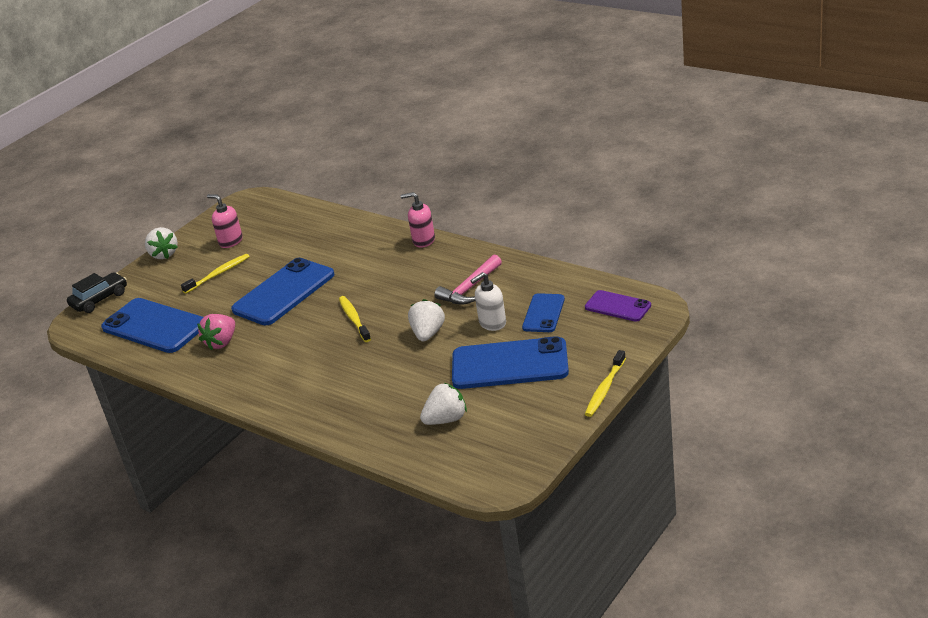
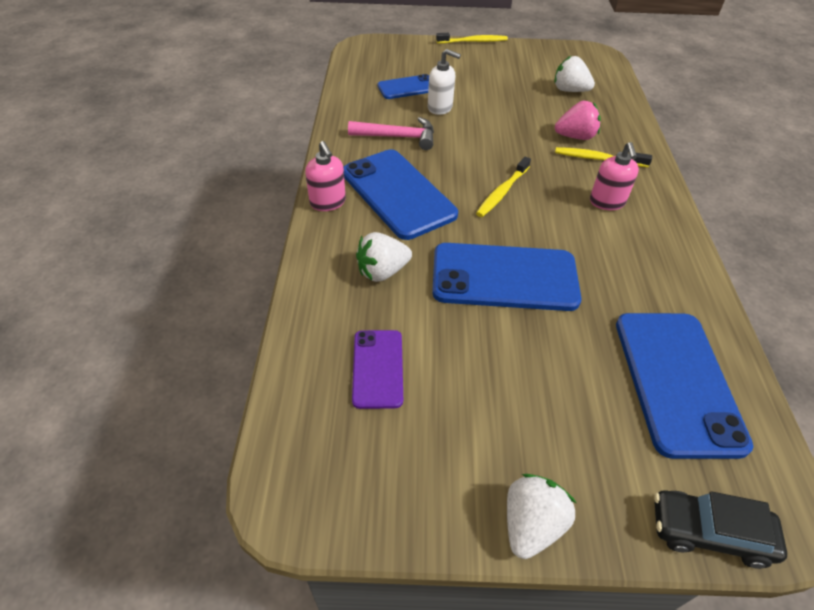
camera: 130 degrees left, 15 degrees up
(218, 274) = (521, 383): yellow toothbrush -> yellow toothbrush (598, 159)
(221, 342) = (631, 281): pink strawberry -> pink strawberry (575, 137)
(230, 241) = (434, 429): pink soap dispenser -> pink soap dispenser (607, 202)
(428, 334) = (483, 136): white strawberry -> white strawberry (382, 271)
(510, 364) = (483, 83): blue phone -> blue phone (398, 194)
(617, 306) = (373, 59): purple phone -> purple phone (377, 368)

